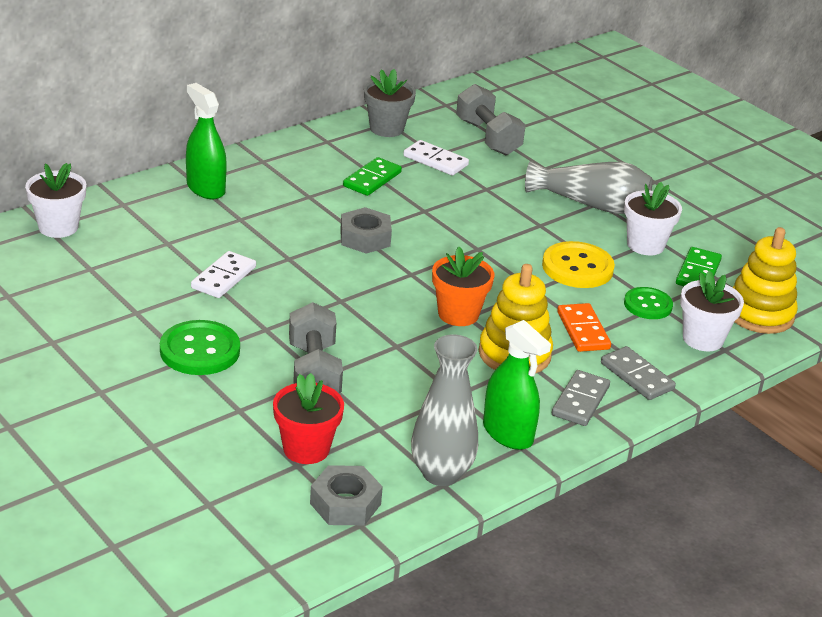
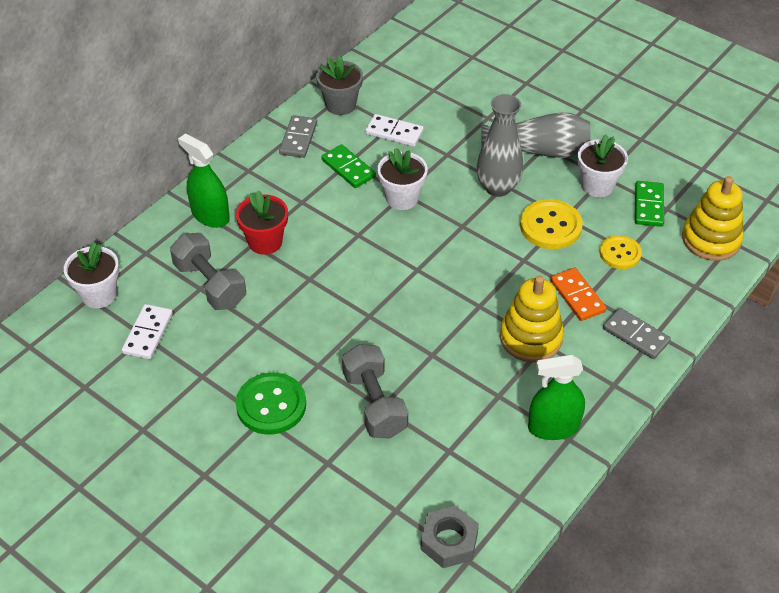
camera: 10 degrees left, 15 degrees up
(224, 278) = (262, 316): white domino -> white domino (148, 333)
(306, 449) = (397, 490): red flower pot -> red flower pot (265, 242)
(365, 238) = (365, 238): grey nut -> none
(372, 179) = (348, 168): green domino -> green domino turned 60 degrees counterclockwise
(441, 473) = (514, 486): grey vase -> grey vase (497, 187)
(458, 314) = (471, 305): orange flower pot -> none
(488, 137) = (429, 94): grey dumbbell -> grey dumbbell (210, 284)
(508, 433) = (553, 427): green spray bottle -> green spray bottle turned 135 degrees clockwise
(580, 401) = (599, 375): grey domino -> grey domino (298, 138)
(648, 305) = (620, 253): green button -> yellow button
(703, 339) = (675, 279): white flower pot -> white flower pot (402, 198)

